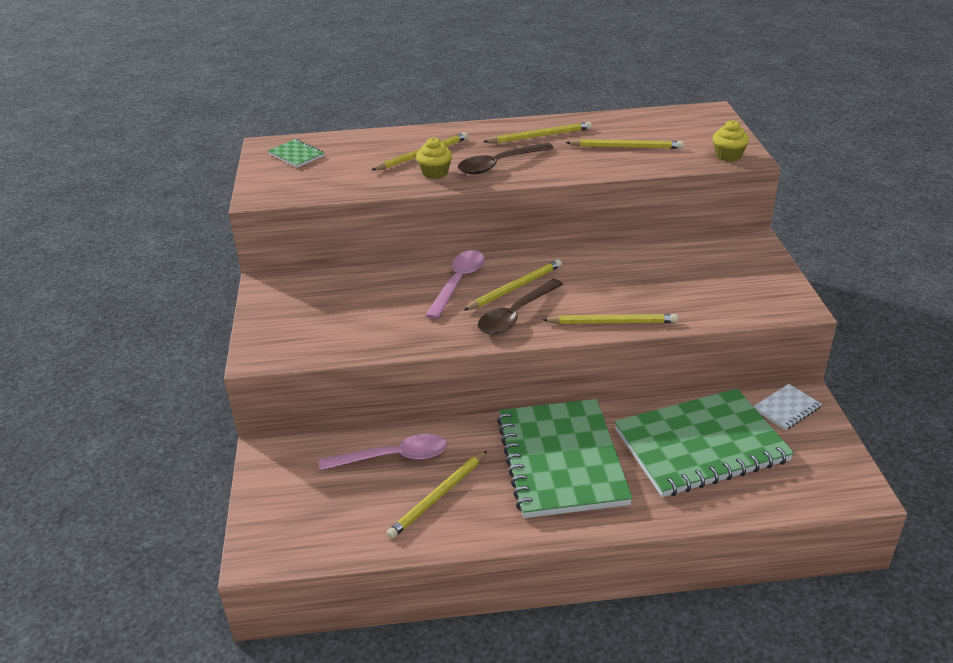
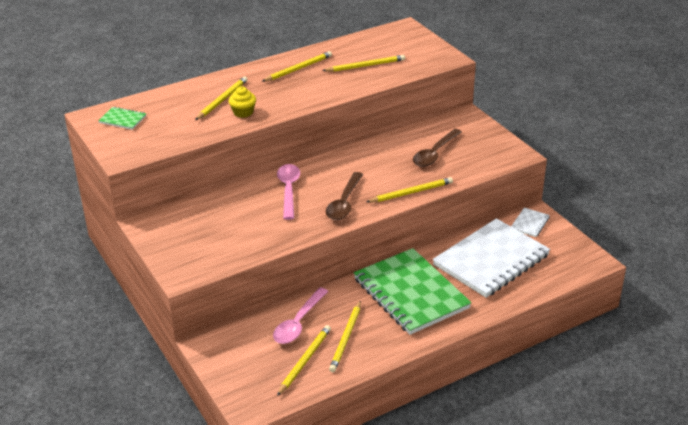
camera: 25 degrees left, 0 degrees up
(393, 457) = (298, 323): pink spoon -> pink spoon turned 150 degrees clockwise
(499, 164) = (285, 96): brown spoon -> brown spoon (435, 153)
(515, 288) = (331, 184): yellow pencil -> yellow pencil (304, 361)
(700, 445) = (491, 260): green notebook -> white notebook
(728, 156) = (437, 59): yellow cupcake -> none

